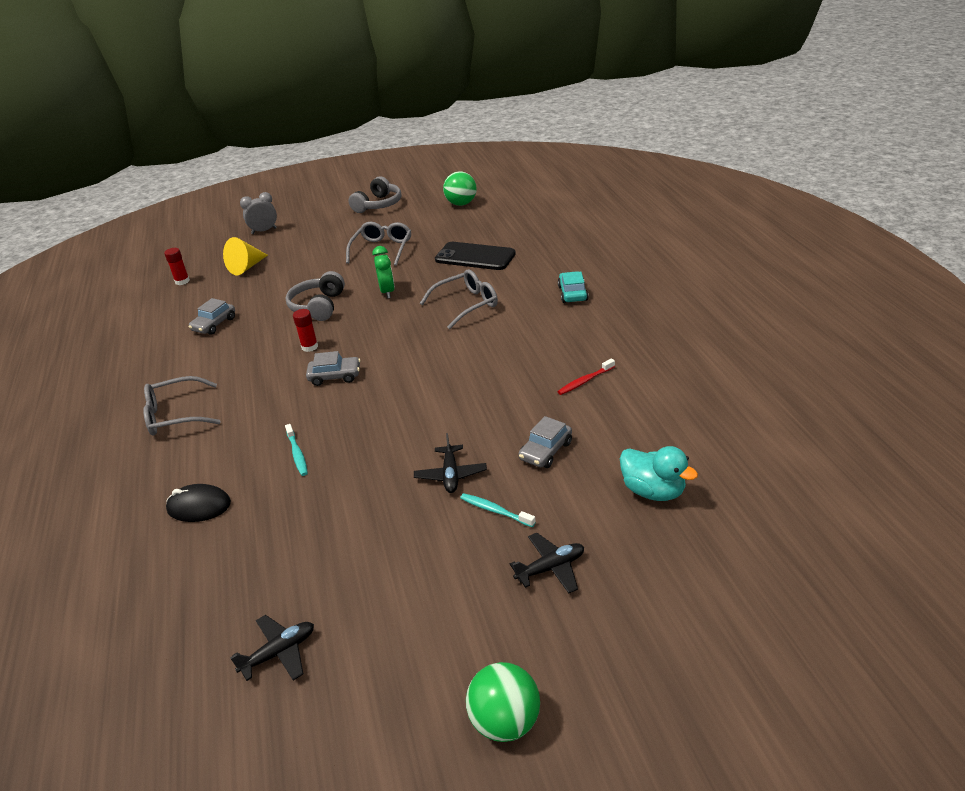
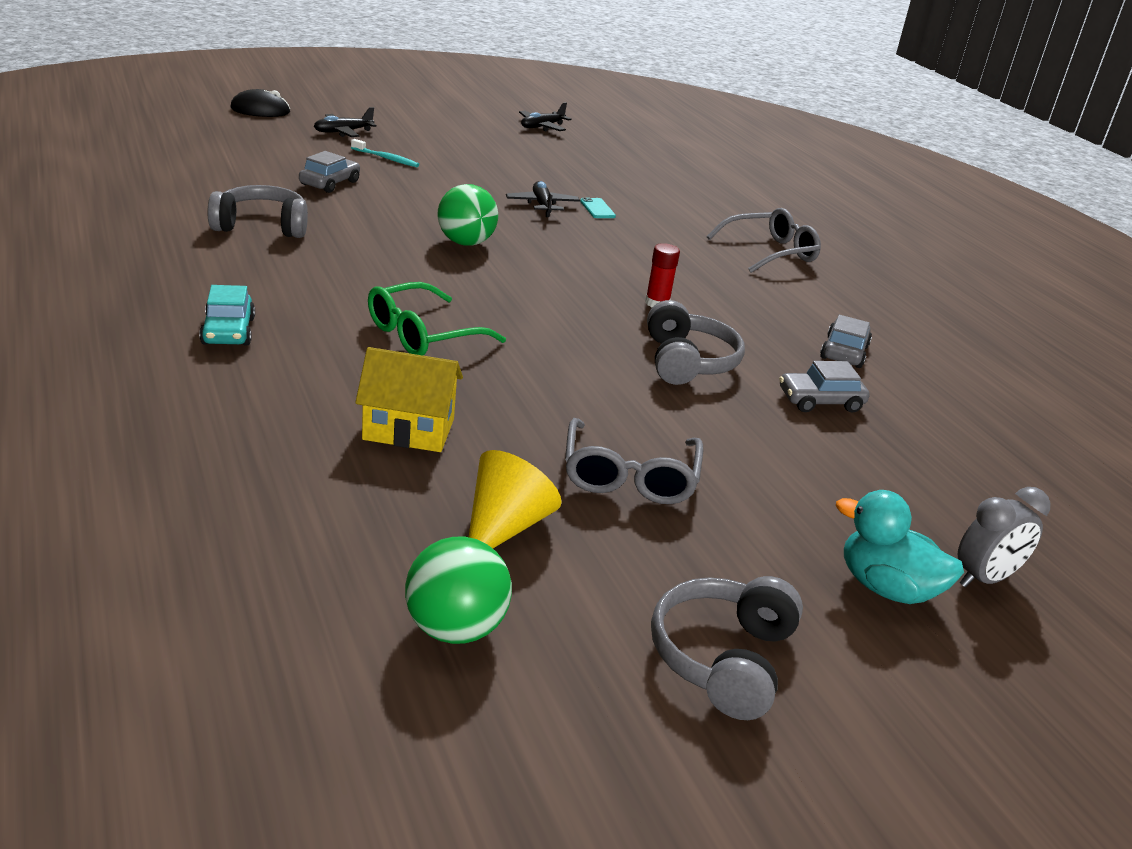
camera: 165 degrees right, 5 degrees down
(182, 281) = (1008, 443): red glue stick -> none
(199, 506) = (667, 189): black mouse -> black mouse (260, 110)
(246, 267) = (908, 463): yellow cone -> yellow cone (504, 527)
(297, 454) = (597, 209): turquoise toothbrush -> turquoise phone
(335, 376) = (596, 266): grey car -> grey car (820, 401)
(387, 292) = (573, 373): green clock -> none
(450, 475) = (429, 180): black plane -> black plane (542, 205)
(466, 305) = (423, 334): grey glasses -> green glasses
(475, 257) = (408, 429): black phone -> yellow house
(505, 721) = (385, 96): green ball -> green ball (465, 243)
(585, 381) = (262, 226): red toothbrush -> grey headphones
(653, 491) = (234, 152): turquoise duck -> turquoise duck (886, 588)

